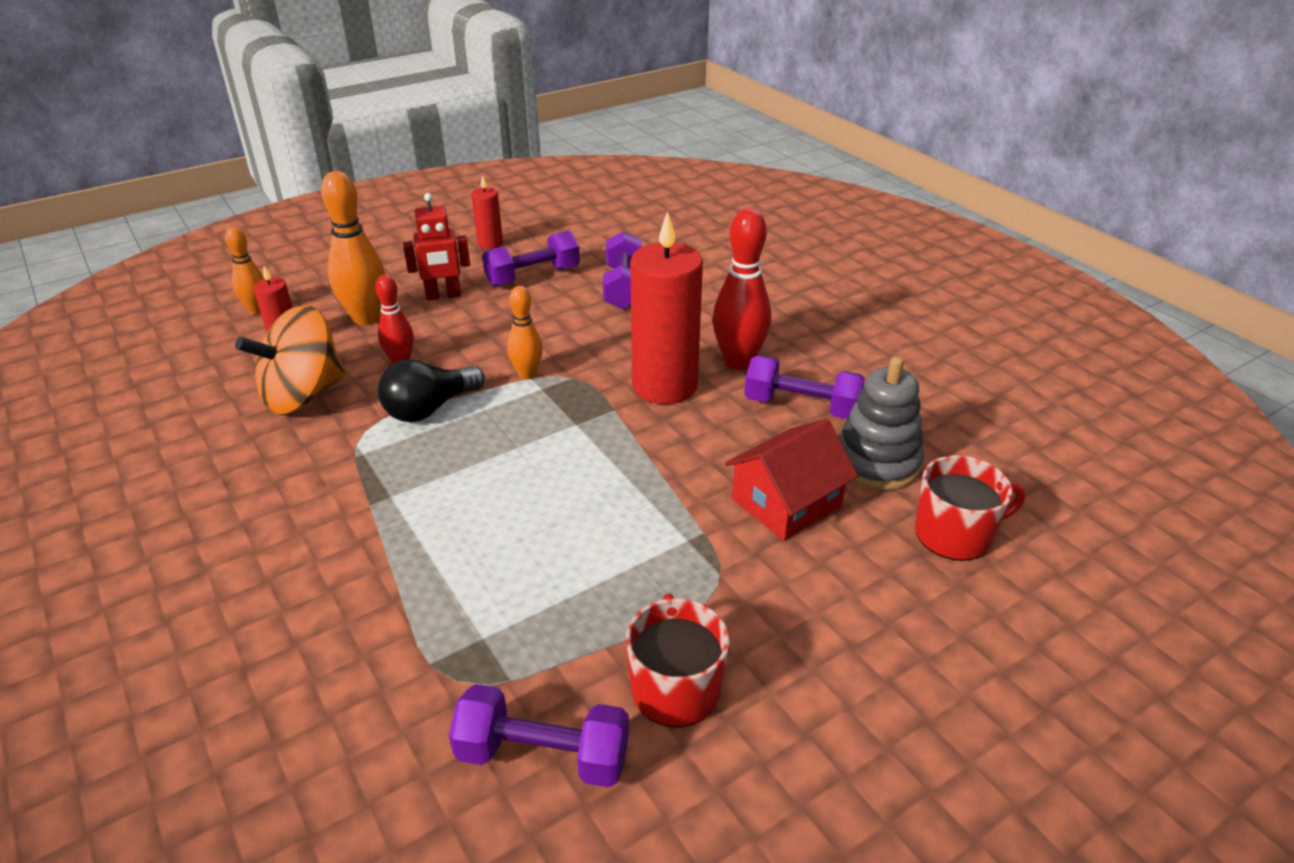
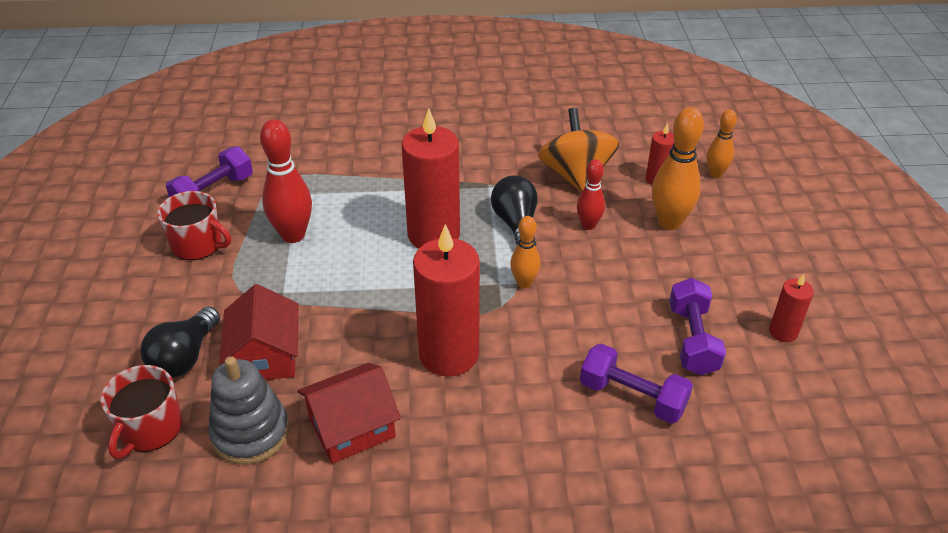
camera: 120 degrees right, 5 degrees up
(443, 296) = (684, 272): red robot -> none
(490, 462) = (433, 235): none -> red candle
(738, 362) = (445, 419): red bowling pin -> red bowling pin (293, 235)
(801, 406) = (352, 427): purple dumbbell -> red house
(855, 567) = (185, 357): none -> black light bulb

